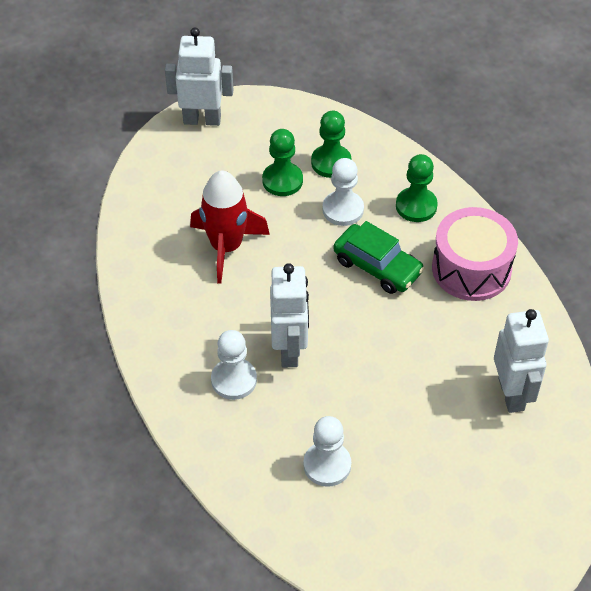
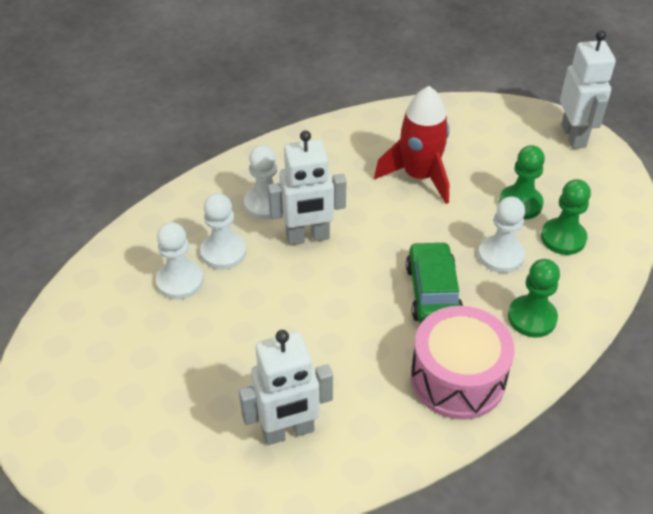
camera: 80 degrees right, 5 degrees down
(295, 424) = (223, 252): none -> white pawn
(377, 266) = (432, 292): green car -> green car turned 150 degrees clockwise

